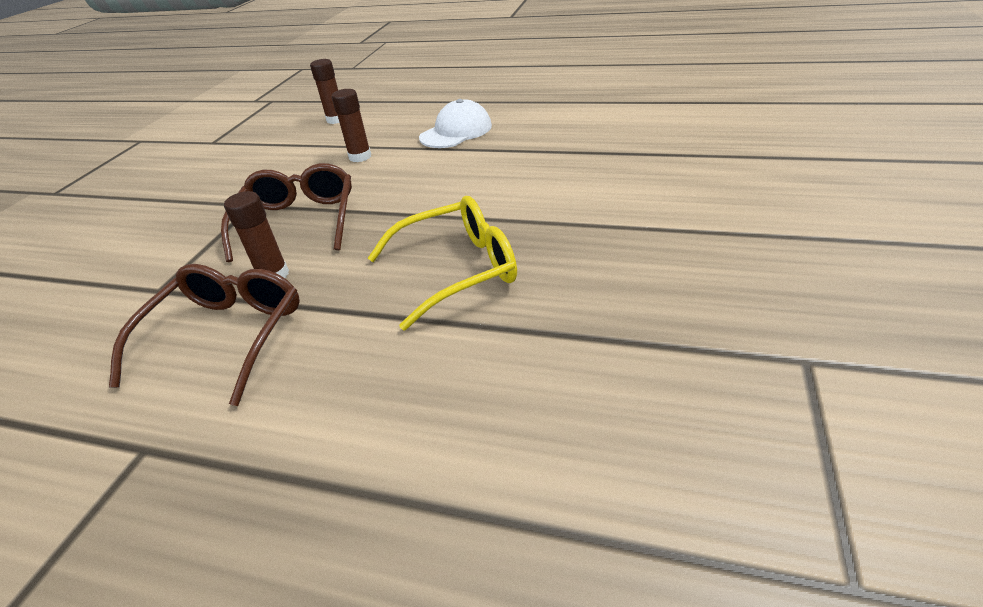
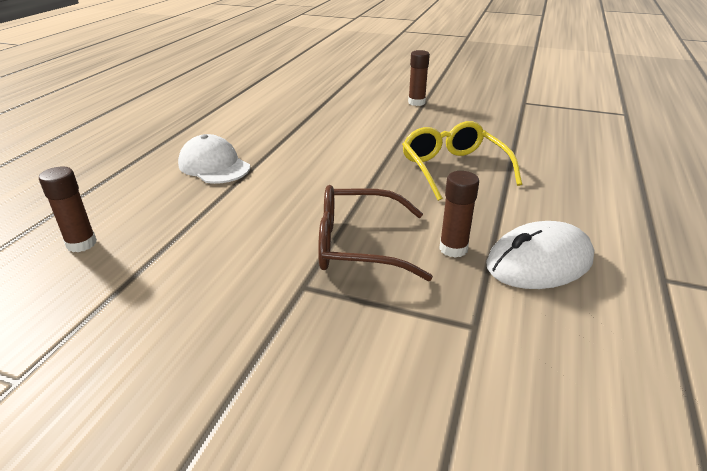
camera: 90 degrees left, 5 degrees down
(226, 336) = (539, 262): brown glasses -> white mouse
(360, 157) = (227, 218): brown glue stick -> brown glue stick (416, 102)

